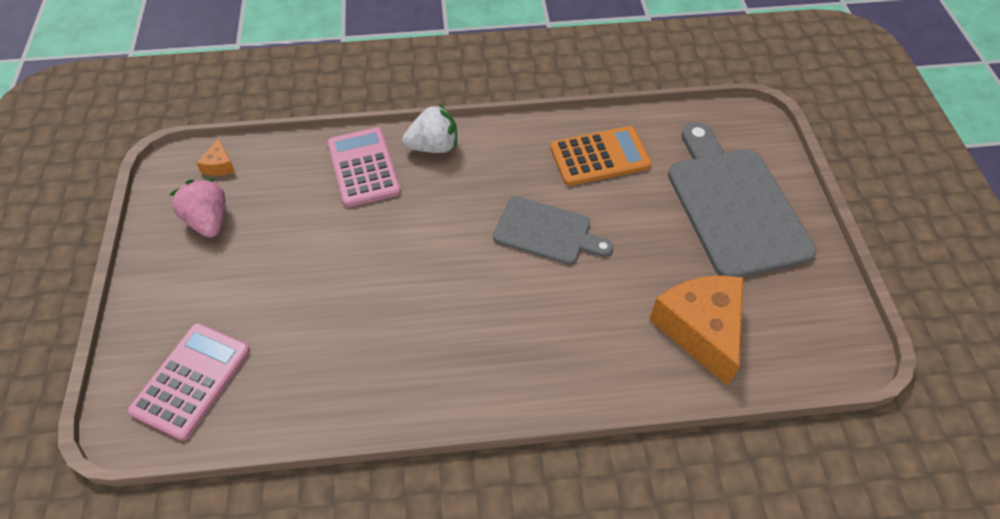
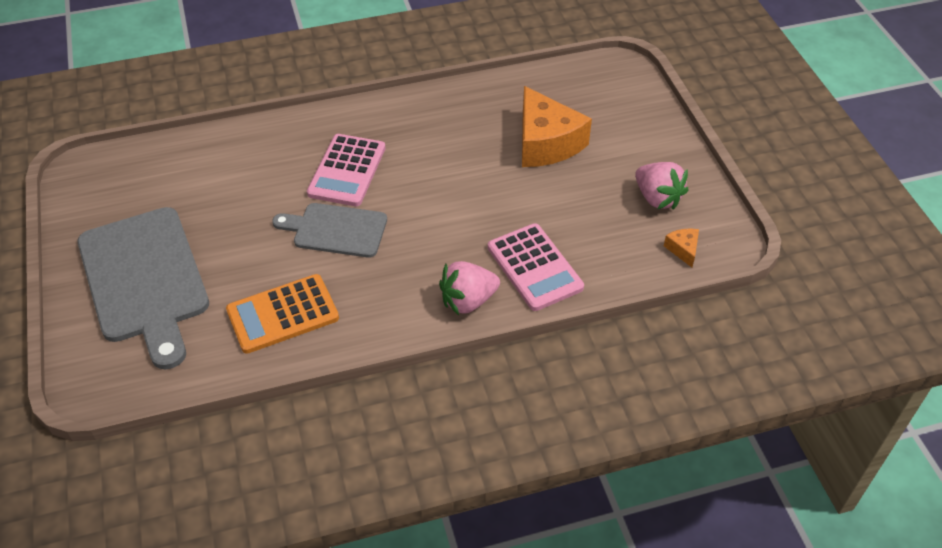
camera: 170 degrees right, 5 degrees down
(191, 380) = (594, 93): pink calculator -> pink calculator (347, 171)
(433, 146) = (468, 301): white strawberry -> pink strawberry
(701, 330) = (201, 171): orange cheese -> orange cheese (545, 143)

